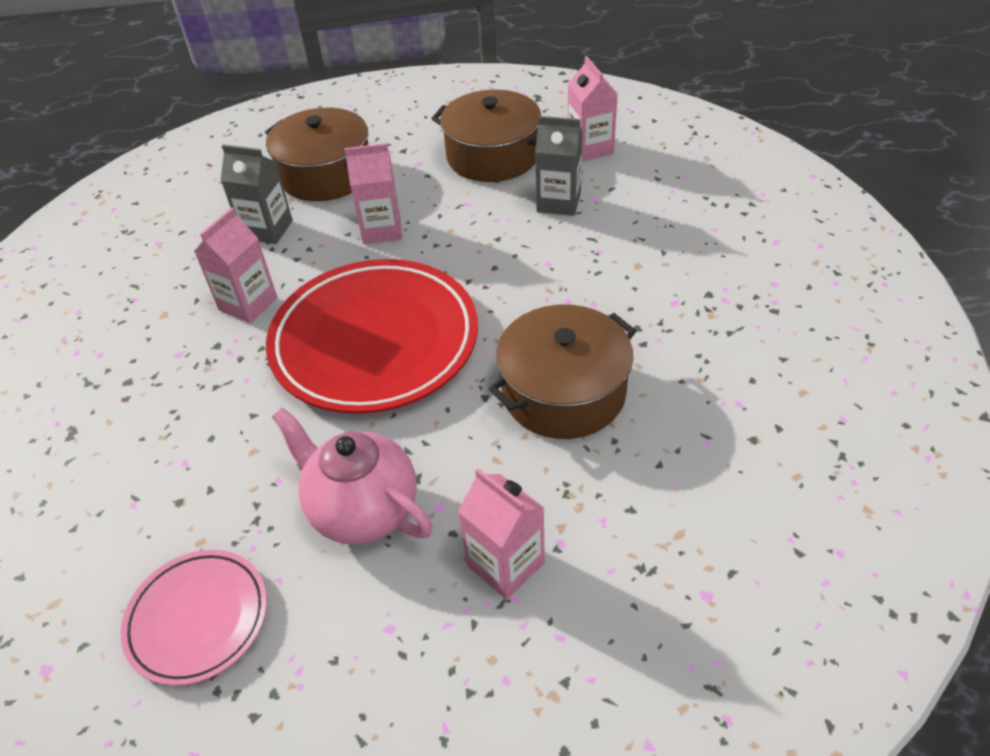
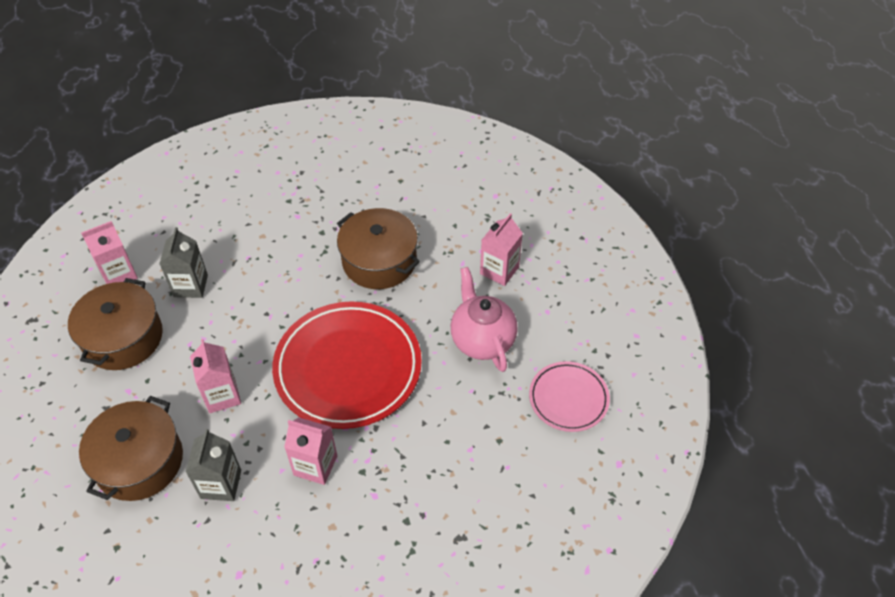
camera: 105 degrees left, 5 degrees up
(363, 510) = (482, 340): pink teapot -> pink teapot turned 135 degrees clockwise

